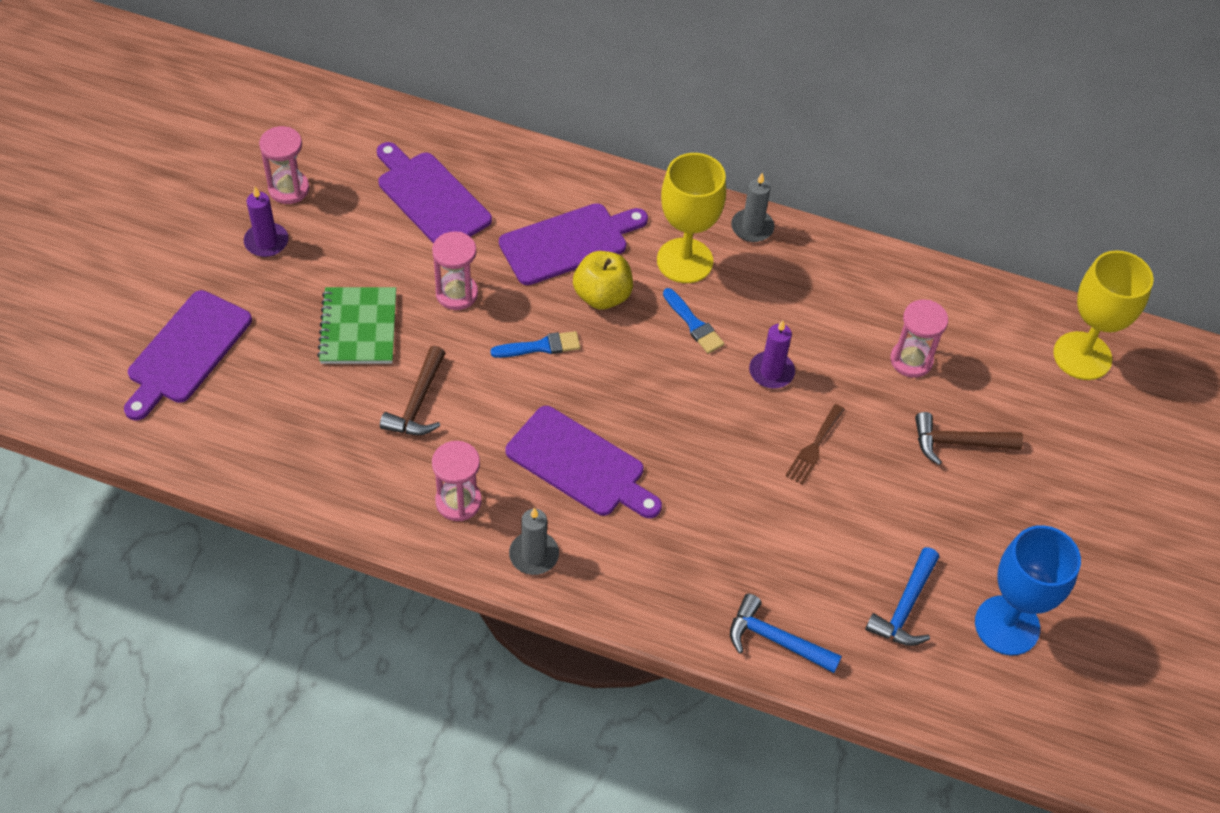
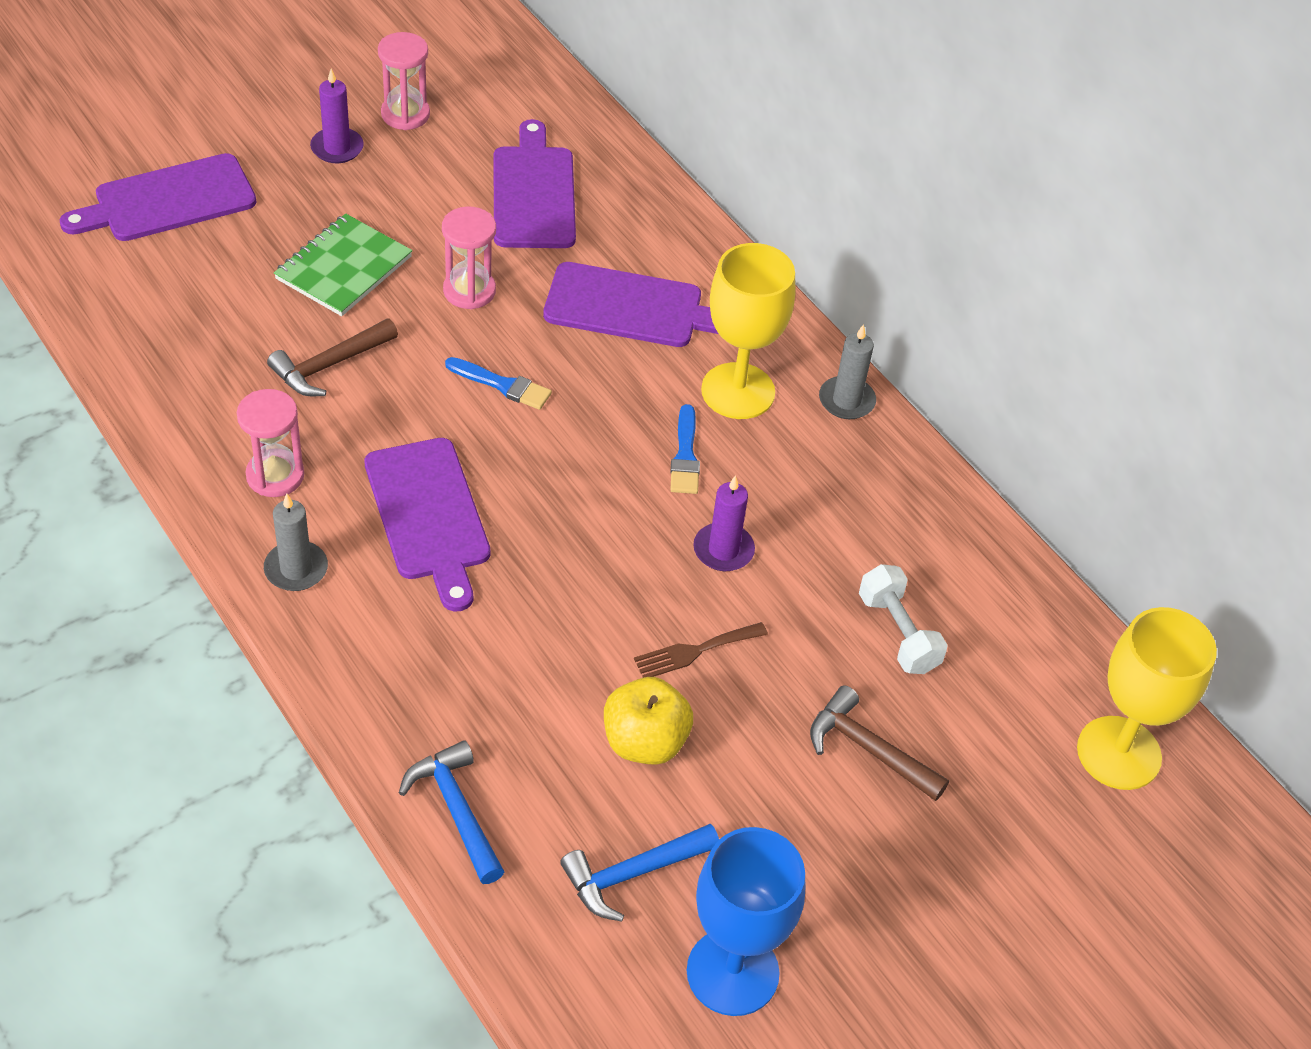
camera: 35 degrees right, 5 degrees down
(602, 296) = (615, 375): yellow apple -> yellow apple (644, 742)
(911, 360) = (898, 633): pink hourglass -> white dumbbell

